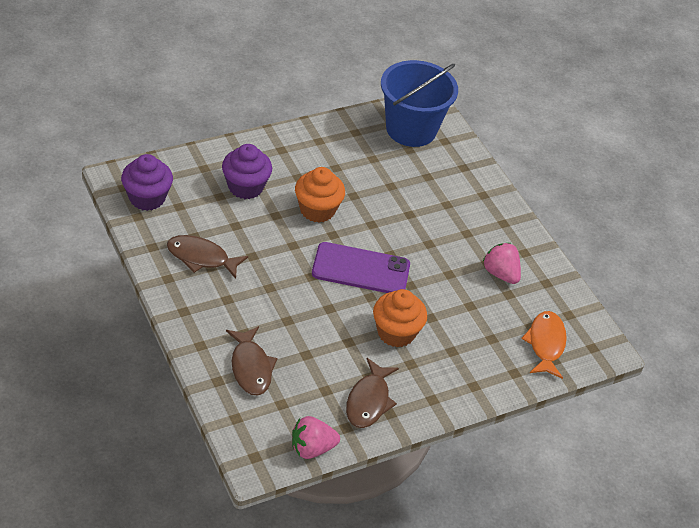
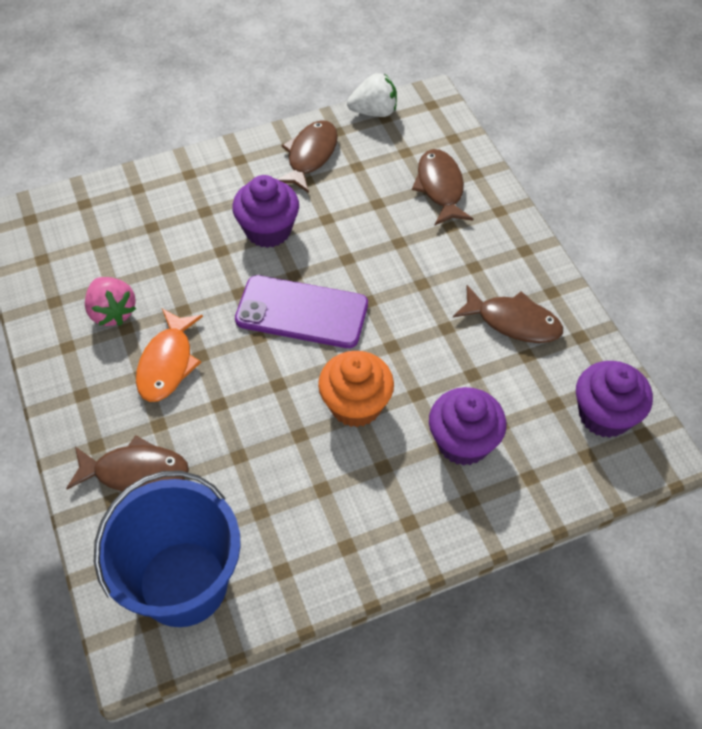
camera: 170 degrees left, 10 degrees up
(312, 448) = (374, 112): pink strawberry -> white strawberry
(396, 332) = (268, 230): orange cupcake -> purple cupcake
(454, 180) = (135, 472): none -> brown fish
(545, 344) = (87, 221): orange fish -> orange fish (167, 363)

